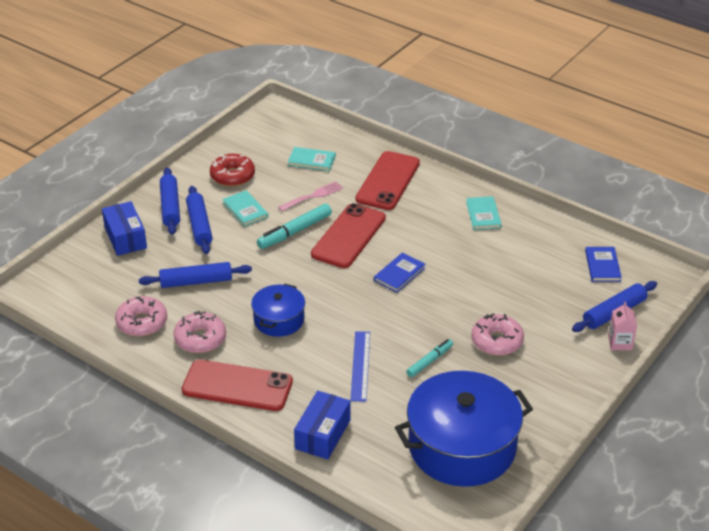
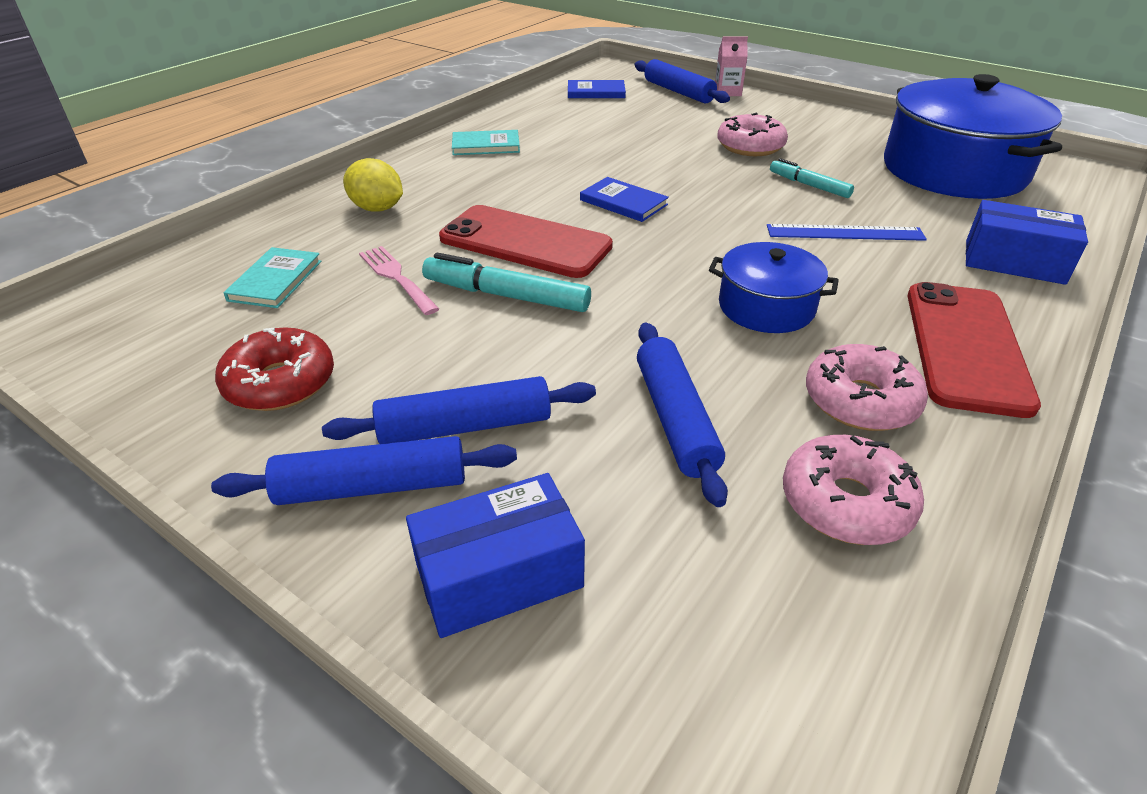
camera: 90 degrees left, 0 degrees up
(245, 210) = (420, 359): turquoise book -> none
(294, 232) = (506, 295): turquoise marker -> turquoise marker turned 150 degrees clockwise
(388, 181) = (377, 209): red phone -> yellow lemon

